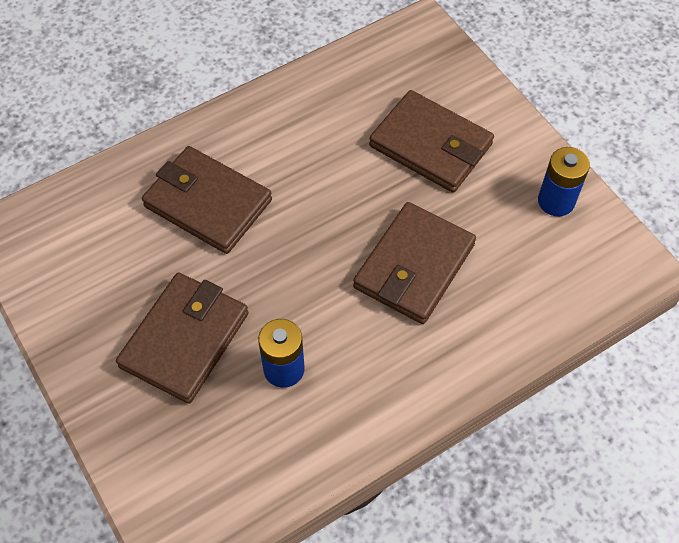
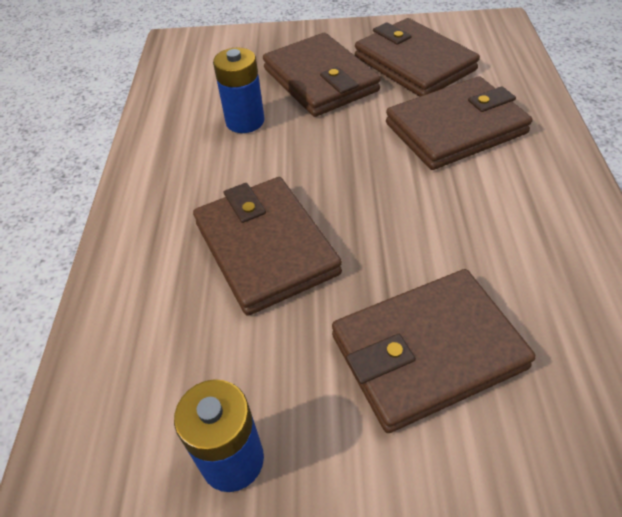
camera: 125 degrees right, 10 degrees down
(118, 271) = (414, 63): none -> brown wallet

